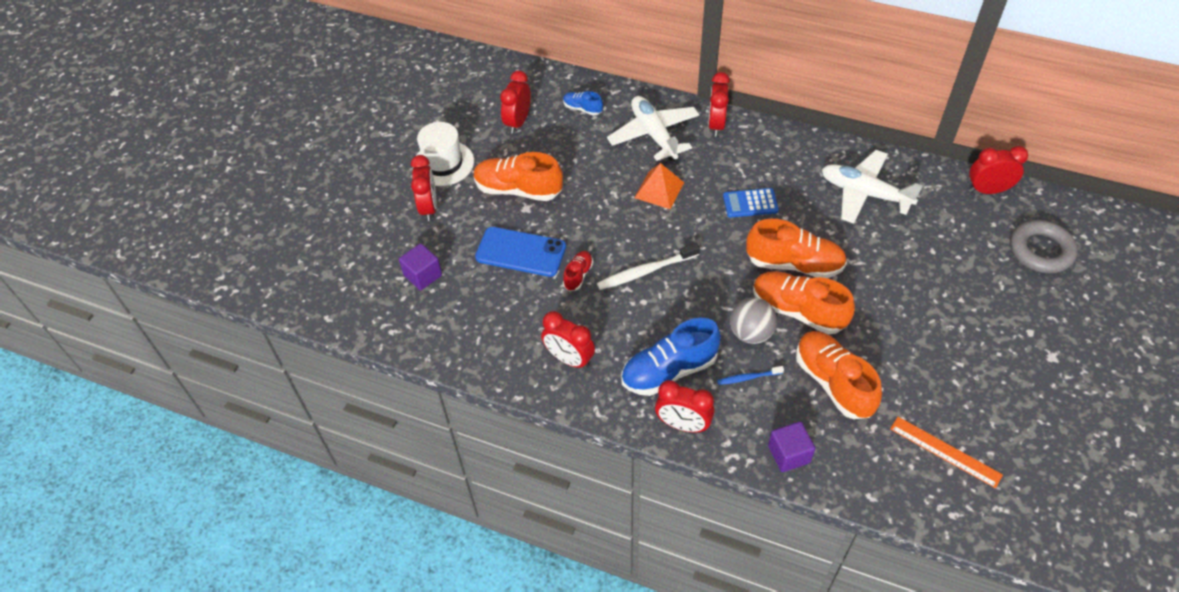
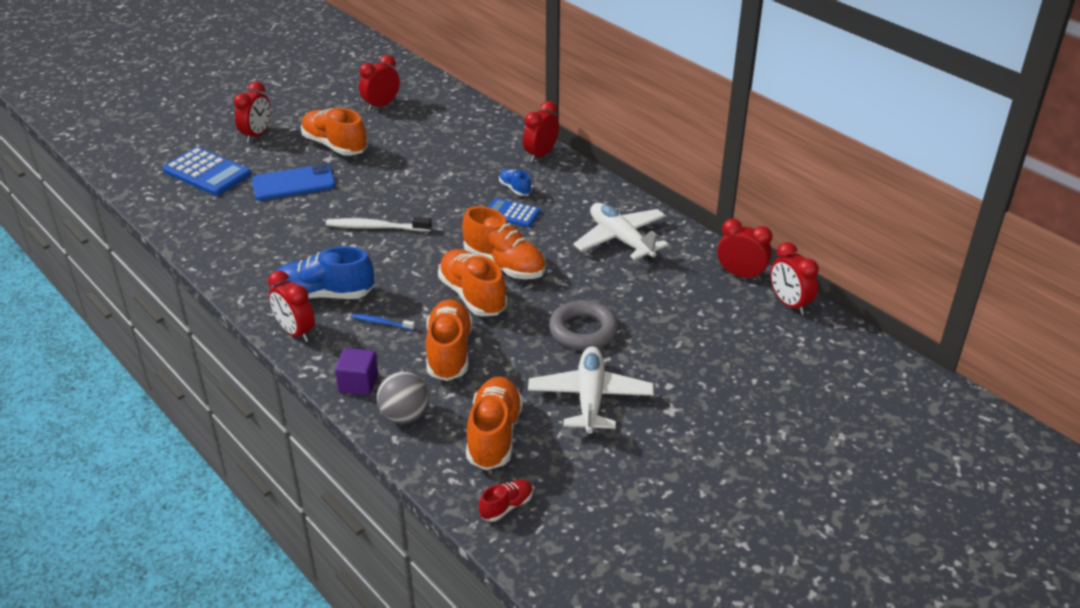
camera: 25 degrees right, 15 degrees down
(423, 275) = (207, 173): purple cube -> blue calculator
(443, 163) = (297, 112): white hat -> none
(521, 252) = (293, 183): blue phone -> blue phone turned 60 degrees counterclockwise
(569, 359) = (255, 259): red clock -> red clock (789, 304)
(578, 275) = (321, 212): red shoe -> red shoe (506, 506)
(582, 109) = (441, 112): blue shoe -> blue shoe (515, 188)
(654, 134) = (481, 145): white plane -> white plane (590, 398)
(659, 190) = (445, 181): orange pyramid -> none
(751, 333) = (416, 295): grey ball -> grey ball (404, 415)
(945, 451) = (494, 435): orange ruler -> orange shoe
(1041, 250) = (745, 333): grey ring -> grey ring (583, 331)

